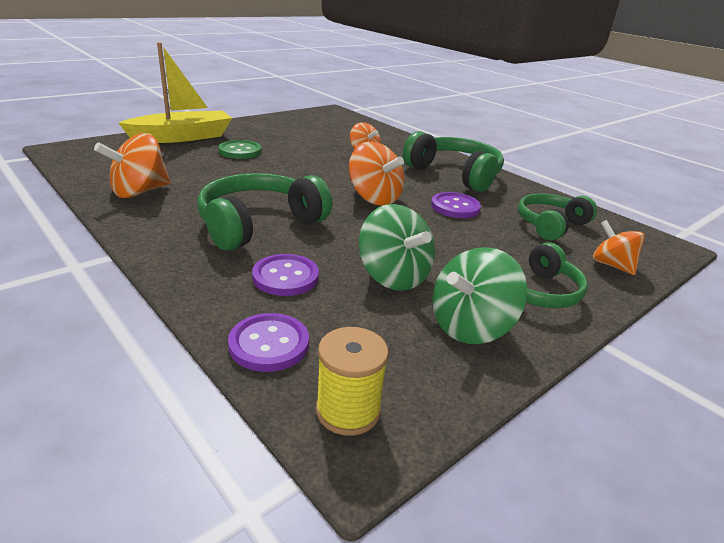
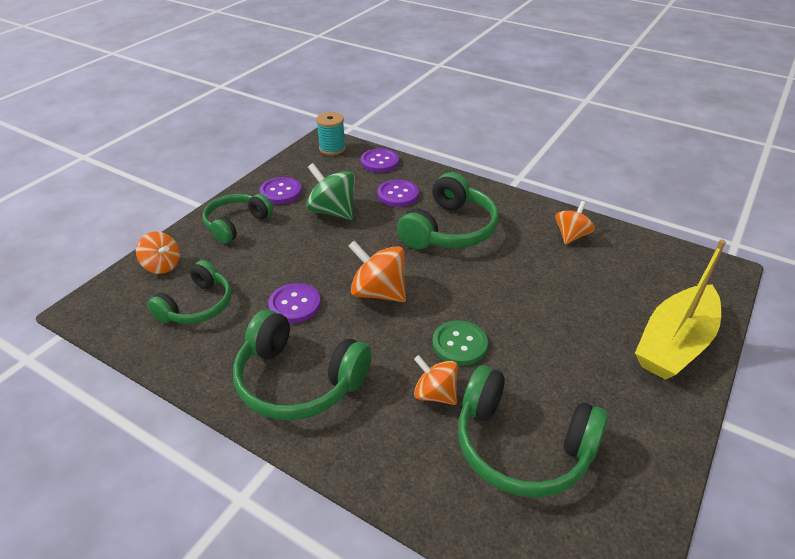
camera: 165 degrees right, 10 degrees up
(139, 192) = (571, 236): orange spinning top -> orange spinning top, size x0.67
(240, 151) = (577, 335): green button -> green button (459, 344)
(329, 134) = (522, 446): none -> green headphones
(348, 410) = (332, 148): yellow spool -> turquoise spool
(470, 327) = (281, 192): green spinning top -> purple button

